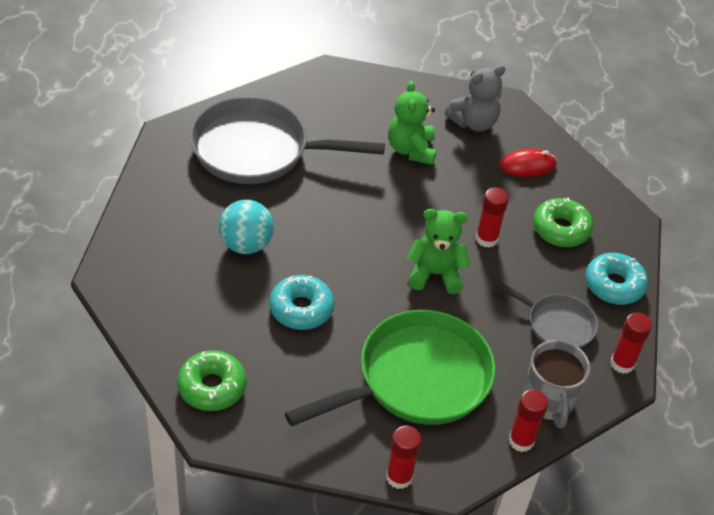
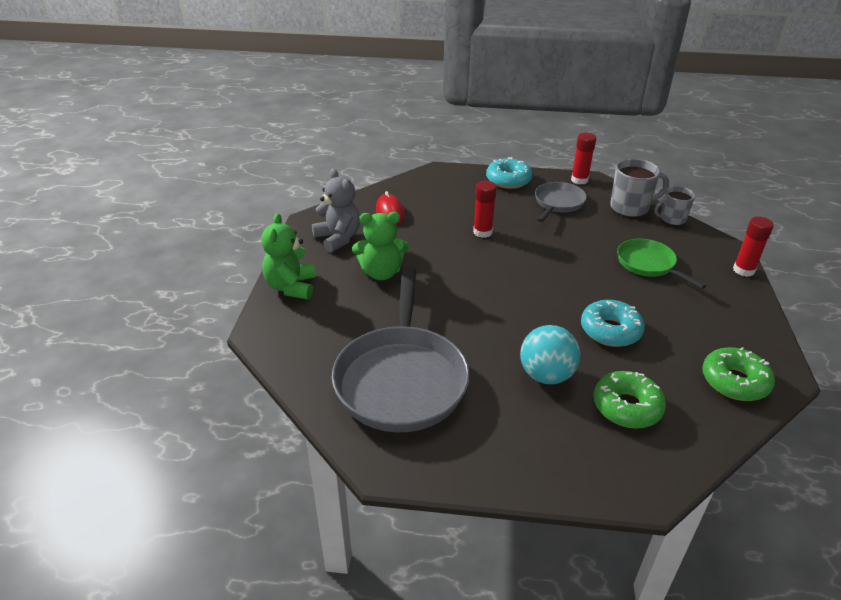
camera: 90 degrees left, 10 degrees down
(416, 379) = (648, 264): green pan -> green pan, size x0.53
(435, 274) = (533, 257): green teddy bear -> green teddy bear (291, 287)
(521, 440) = (672, 219): red glue stick -> grey mug
(561, 229) = (459, 199): green donut -> green donut (627, 407)

